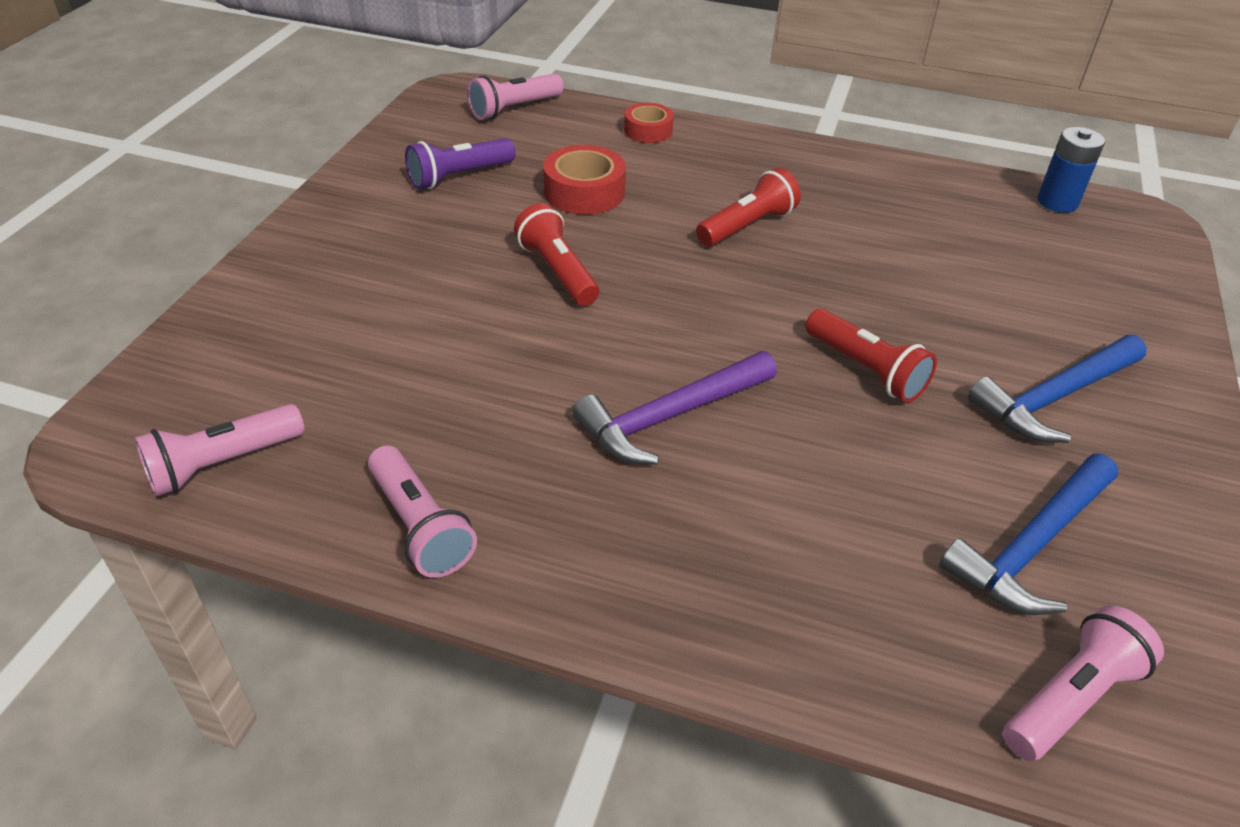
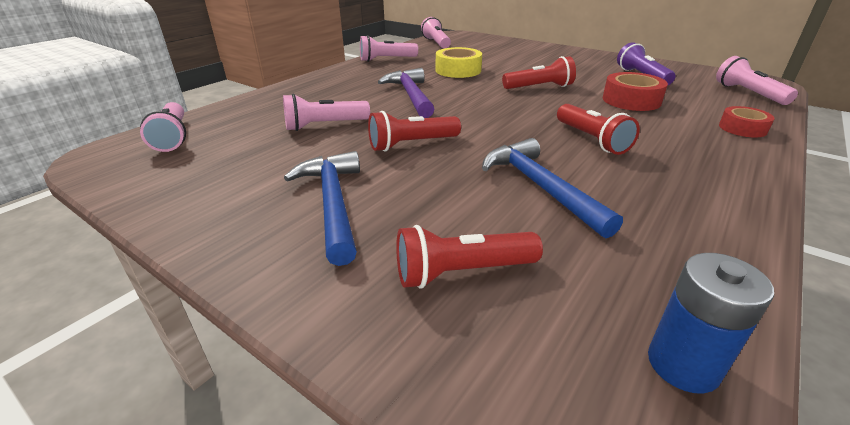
camera: 110 degrees right, 10 degrees down
(484, 380) = (458, 70): none -> yellow tape
(872, 488) = (324, 125): none -> pink flashlight
(1031, 546) = (244, 153): blue hammer -> blue hammer (540, 187)
(1067, 291) = (462, 272): none -> red flashlight

